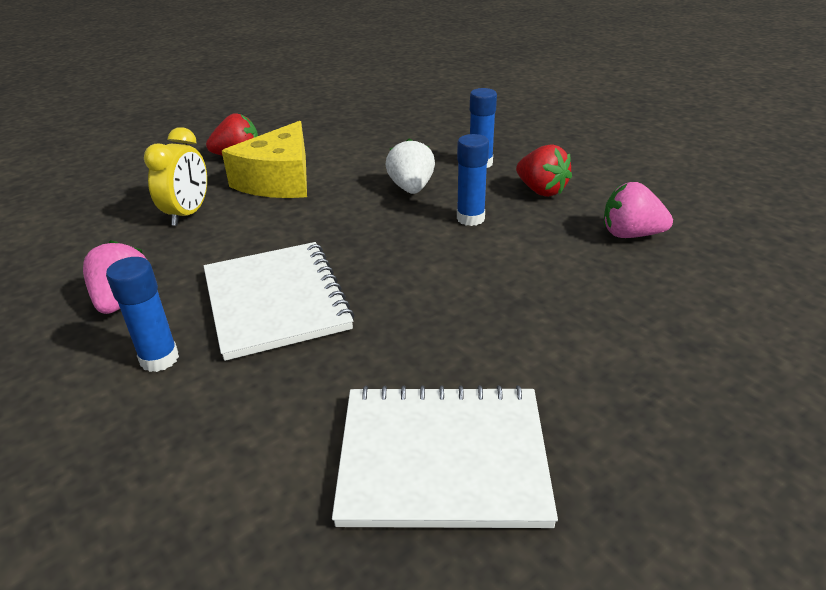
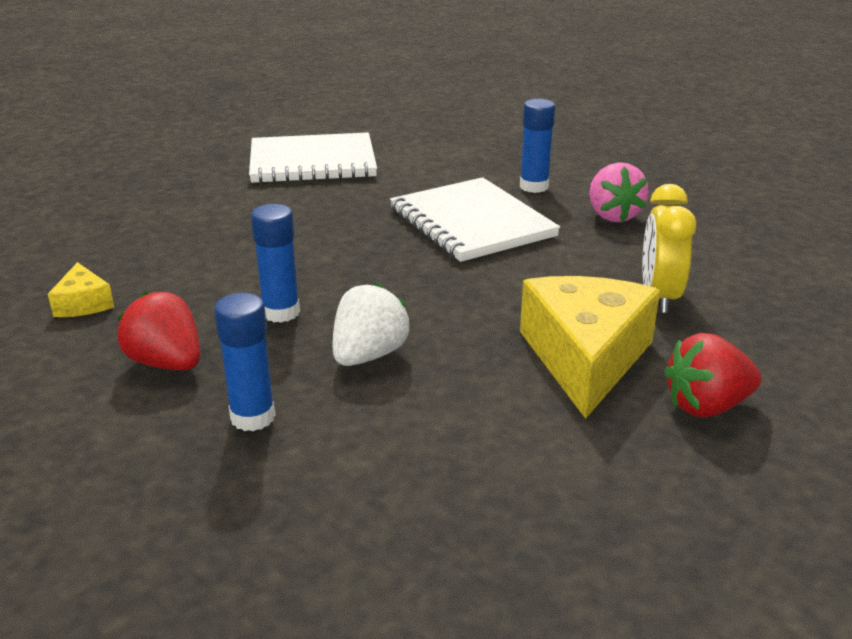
camera: 170 degrees right, 5 degrees down
(411, 188) = (368, 355): white strawberry -> white strawberry turned 135 degrees counterclockwise
(630, 234) = (83, 303): pink strawberry -> yellow cheese

